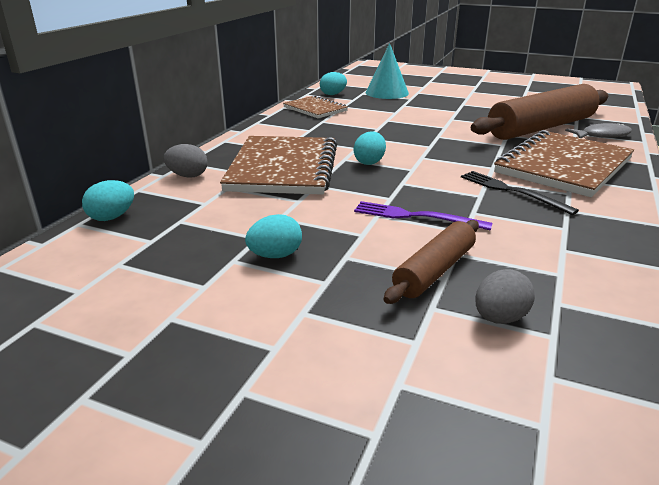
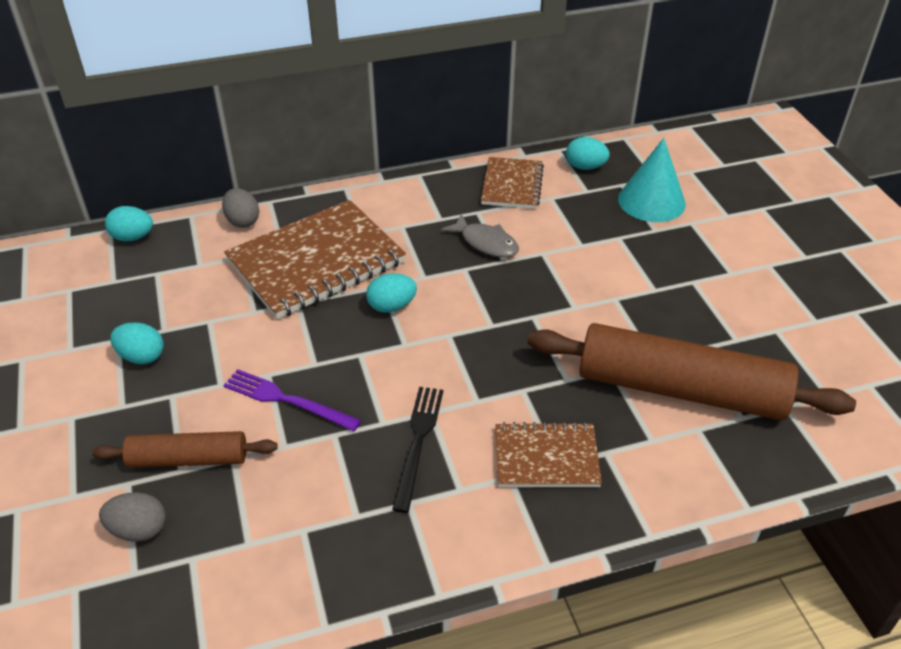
camera: 50 degrees right, 15 degrees up
(416, 216) = (287, 400): purple fork -> purple fork turned 45 degrees counterclockwise
(563, 166) = (546, 457): brown notebook -> brown notebook, size x0.56
(602, 135) = (721, 458): grey fish -> grey fish (486, 243)

